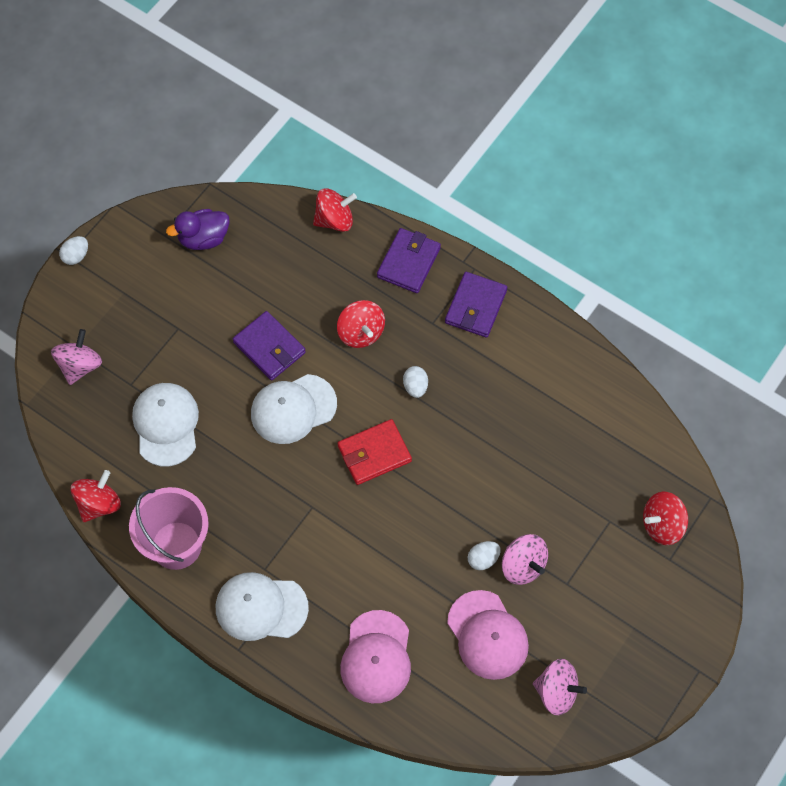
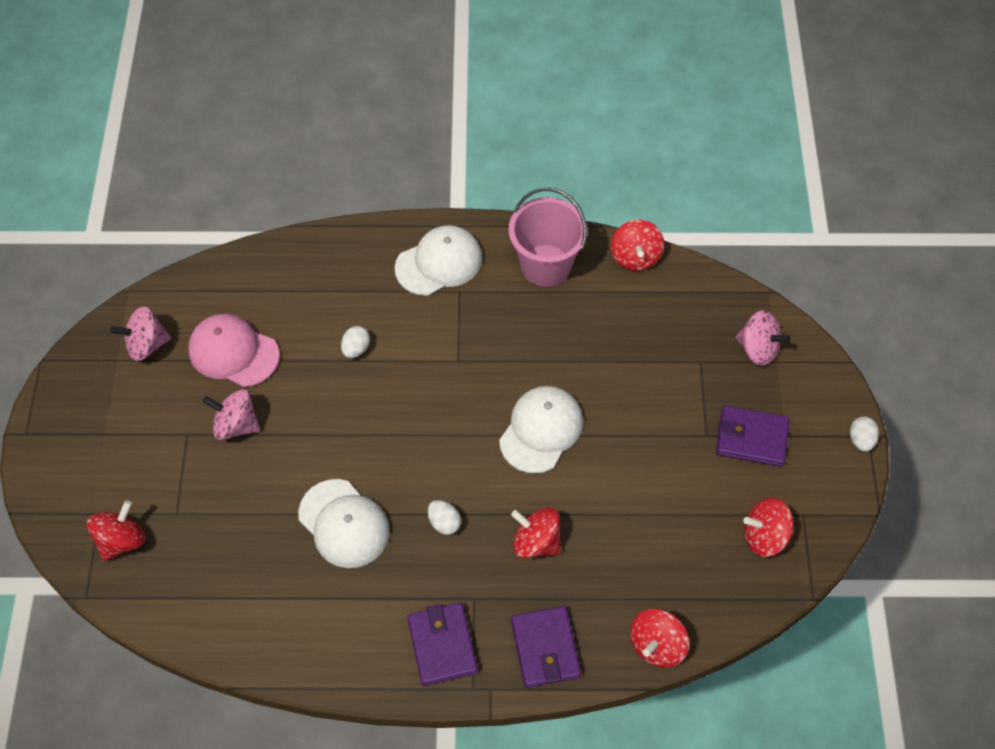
camera: 145 degrees right, 5 degrees down
(80, 366) = (757, 349): pink spinning top -> pink spinning top turned 45 degrees counterclockwise
(166, 424) = (639, 348): white cap -> white cap (344, 524)
(203, 238) = (764, 536): purple duck -> red spinning top
(269, 348) = (609, 471): purple wallet -> purple wallet (751, 438)
(374, 453) = (437, 437): red wallet -> none
(376, 657) = (317, 283): pink cap -> none
(483, 559) = (276, 409): white egg -> white egg (356, 349)

